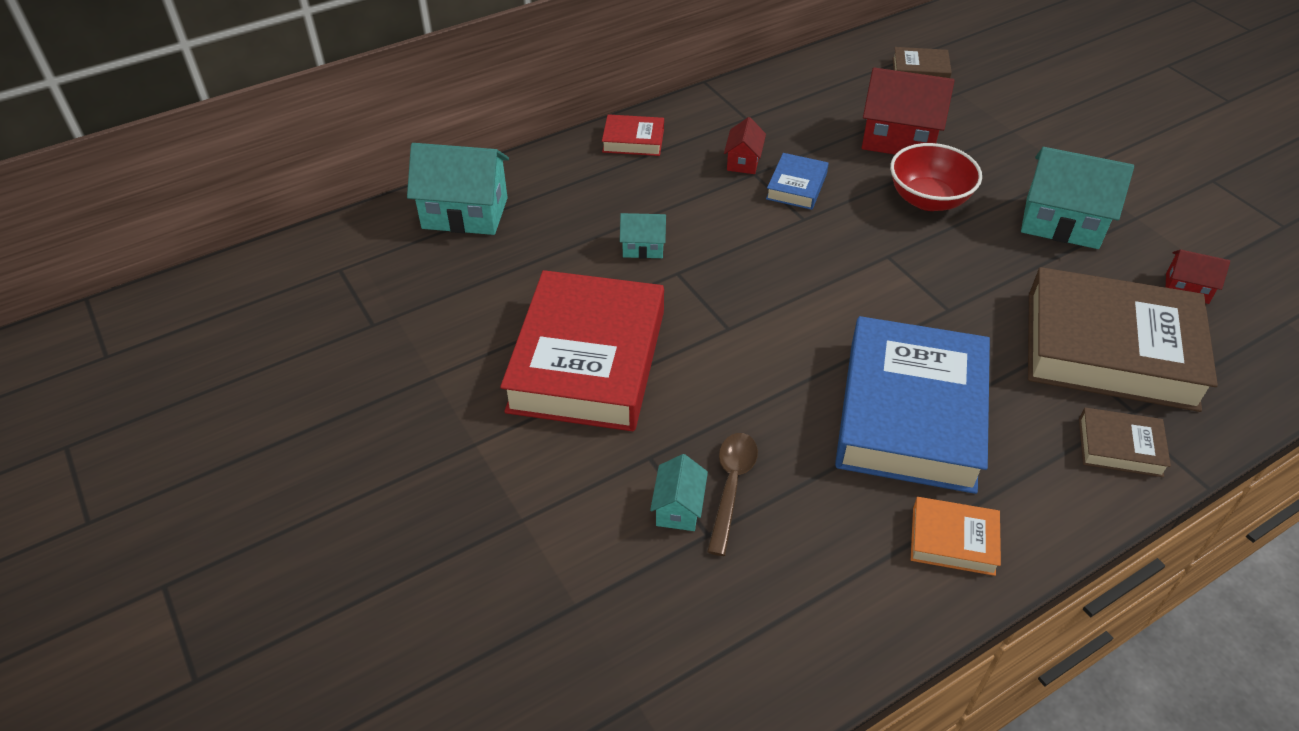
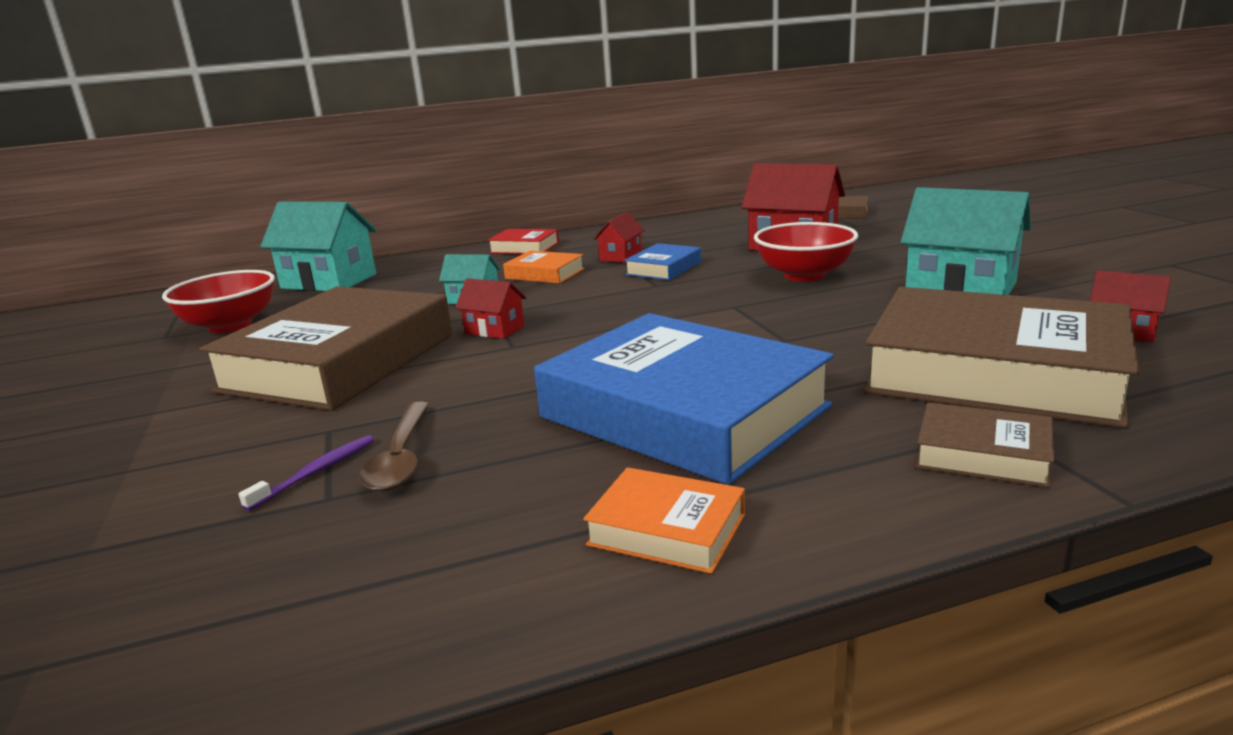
camera: 15 degrees right, 25 degrees down
(427, 302) = (230, 325): none -> red bowl
(587, 360) = (339, 362): red book -> brown book
(678, 508) = (316, 472): turquoise house -> purple toothbrush
(685, 197) = (544, 274): none -> orange book
(696, 302) = (494, 330): none -> red house
(731, 486) = (400, 458): brown spoon -> brown spoon turned 150 degrees clockwise
(910, 414) = (683, 412): blue book -> blue book turned 75 degrees counterclockwise

